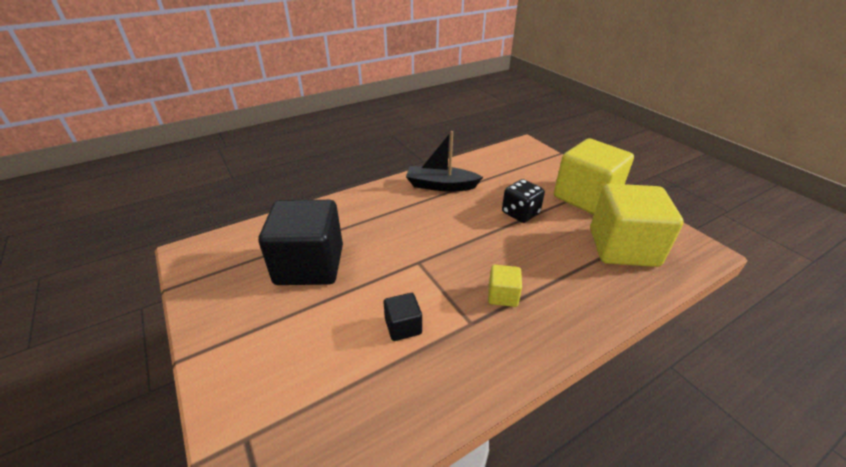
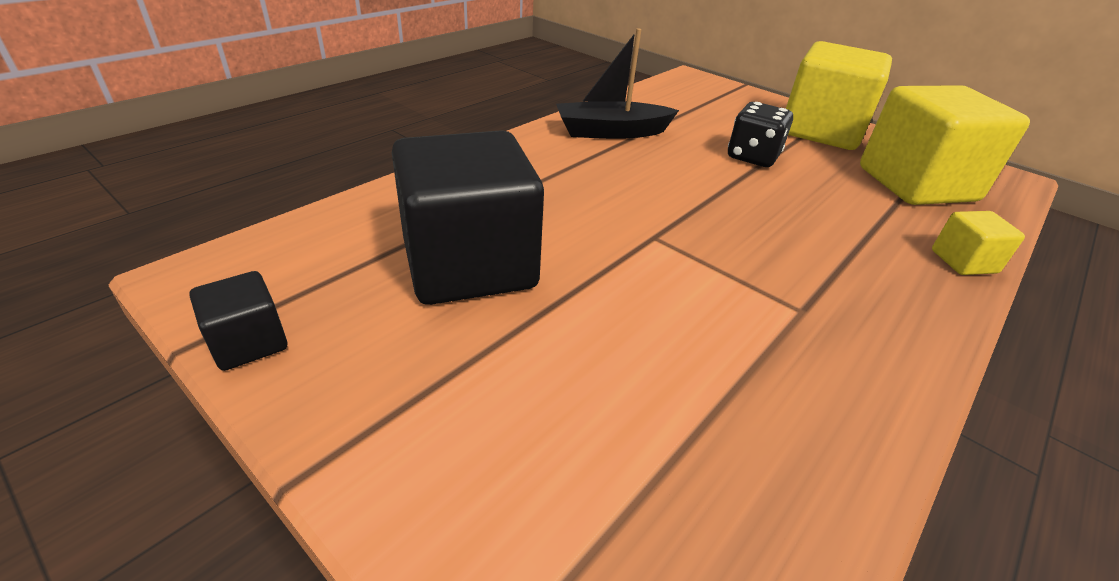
camera: 20 degrees left, 0 degrees up
(403, 326) = (703, 334): black cube -> black cube (249, 343)
(502, 295) = (816, 264): yellow cube -> yellow cube (963, 261)

